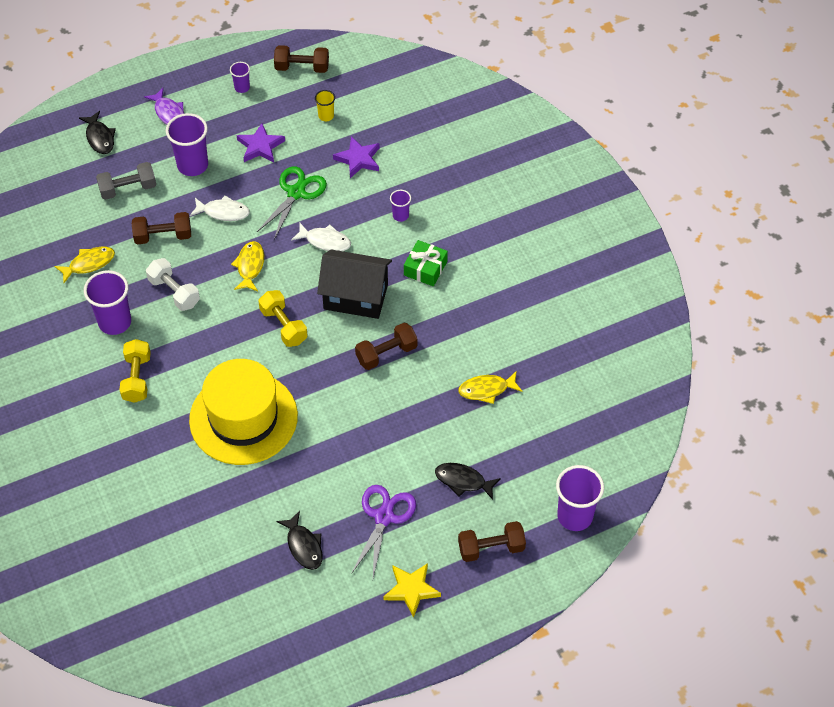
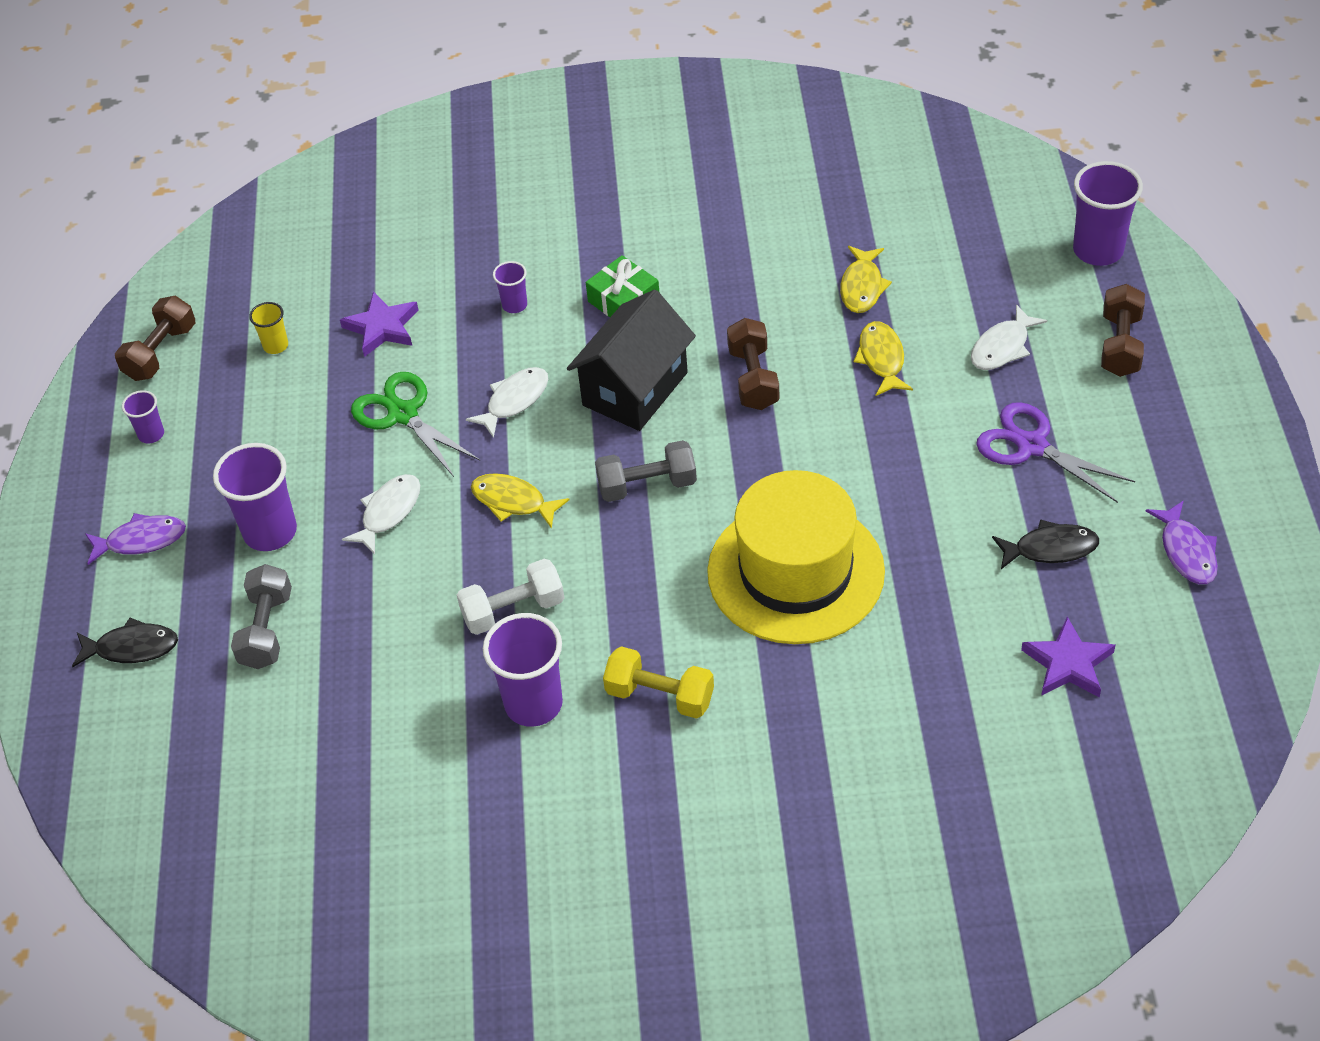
camera: 65 degrees left, 5 degrees down
(89, 264) = (394, 717): yellow fish -> yellow fish (882, 359)
(163, 236) = (392, 601): brown dumbbell -> none
(260, 146) = (285, 437): purple star -> purple star (1068, 663)
(283, 326) = (647, 485): yellow dumbbell -> grey dumbbell
(326, 622) = (1186, 551): none -> purple fish
(411, 590) = (1161, 444): yellow star -> none
(463, 481) = (1002, 347): black fish -> white fish

